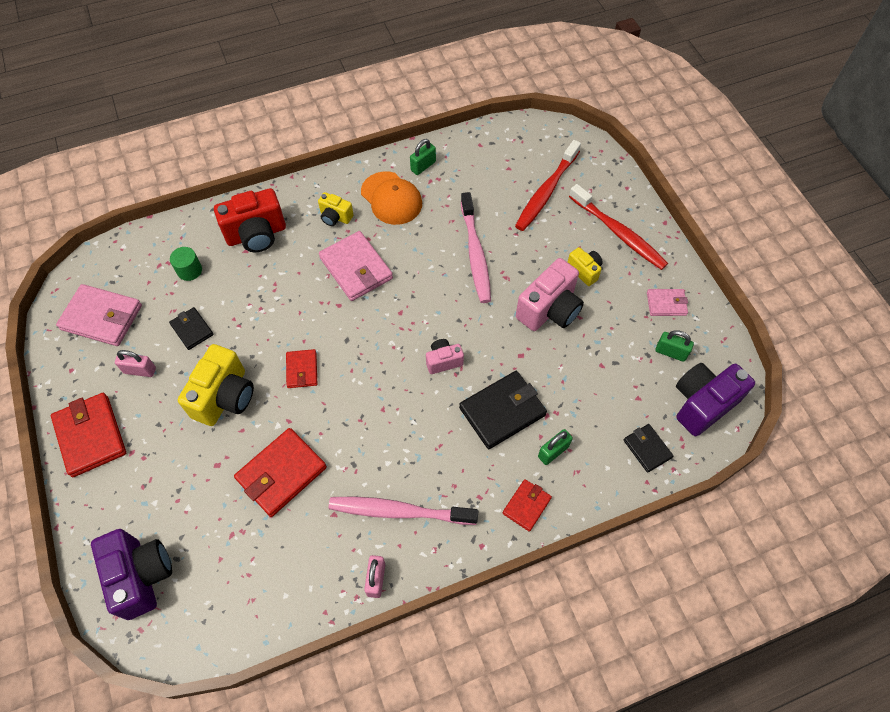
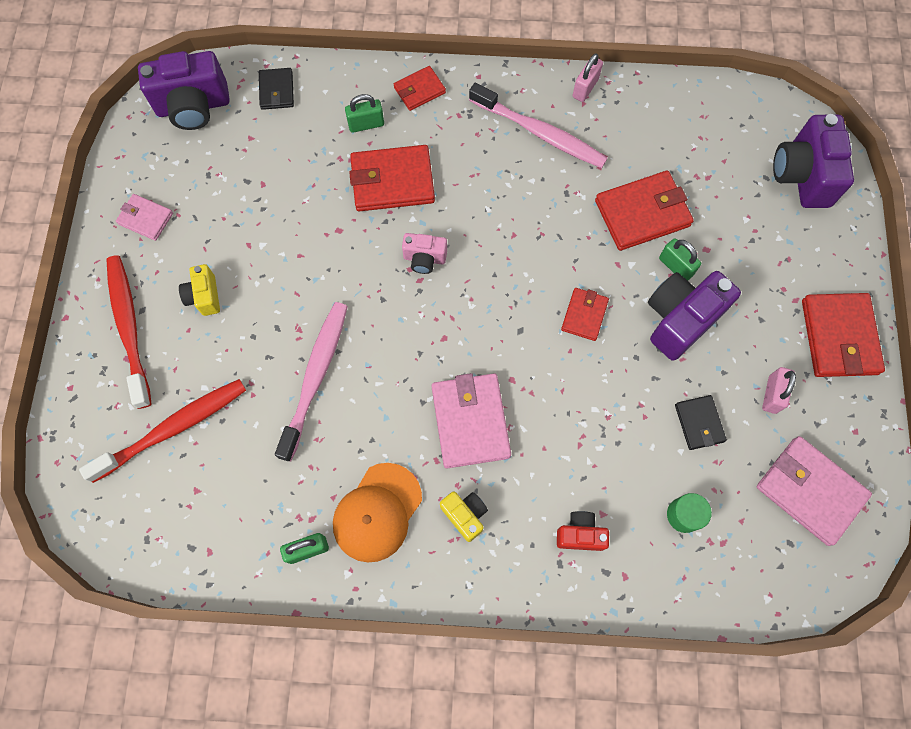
camera: 155 degrees left, 10 degrees up
(140, 370) = (772, 394): pink padlock -> pink padlock turned 75 degrees clockwise
(225, 397) = (680, 320): yellow camera -> purple camera
(256, 234) = (580, 534): red camera -> red camera, size x0.54
(391, 198) = (377, 512): orange cap -> orange cap turned 135 degrees counterclockwise
(502, 411) = (392, 181): black wallet -> red wallet
(549, 310) = (275, 267): pink camera -> none
(670, 352) = (183, 167): green padlock -> green padlock (675, 266)

